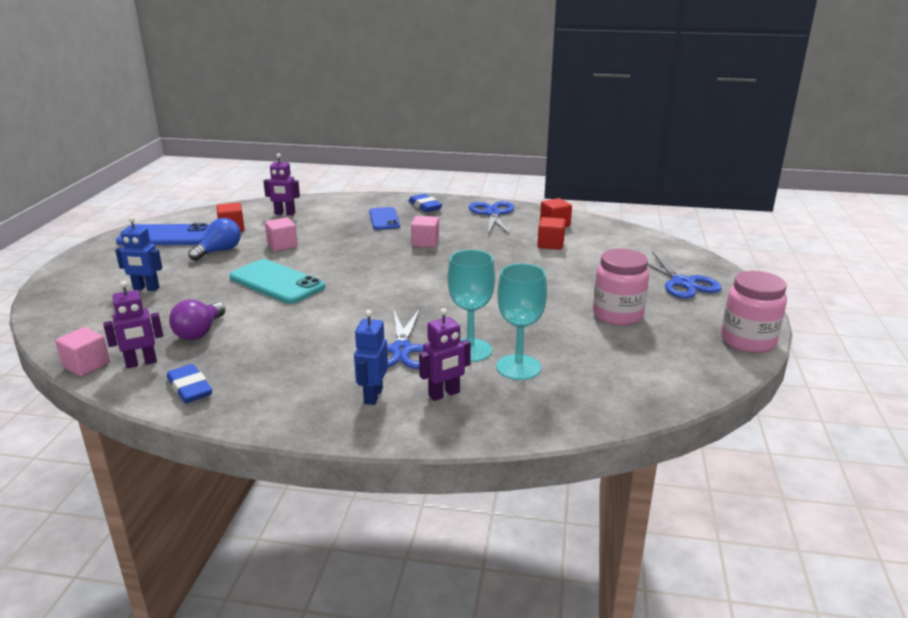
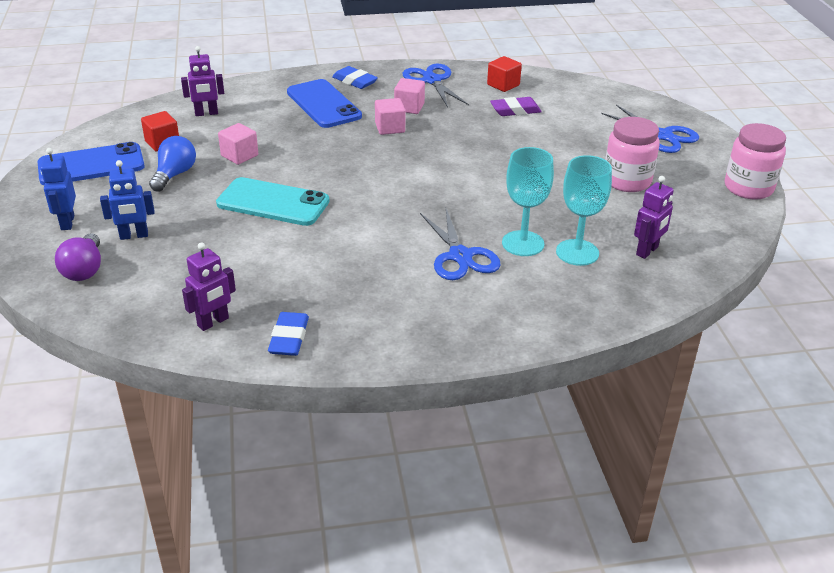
camera: 20 degrees left, 10 degrees up
(86, 365) = (156, 337): pink cube -> pink cube (409, 107)
(190, 388) = (289, 338): blue eraser -> blue eraser turned 60 degrees clockwise
(199, 332) = (243, 276): purple light bulb -> purple light bulb (84, 270)
(373, 396) = (470, 308): blue robot -> blue robot (67, 222)
(384, 219) = (323, 104): blue phone -> blue phone, size x1.55
(444, 394) = (532, 293): purple robot -> purple robot (647, 251)
(550, 244) = (515, 110): red cube -> purple eraser

